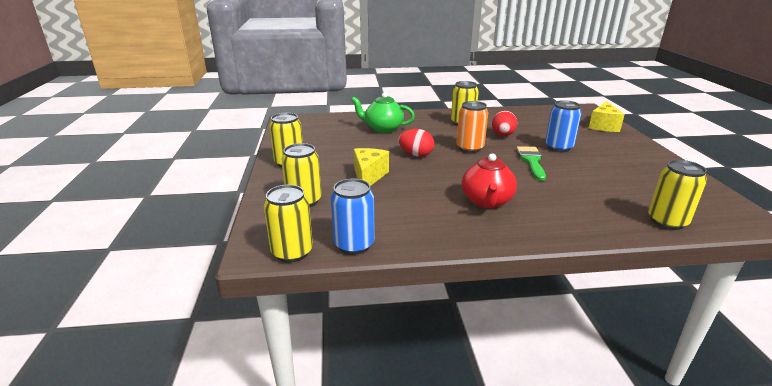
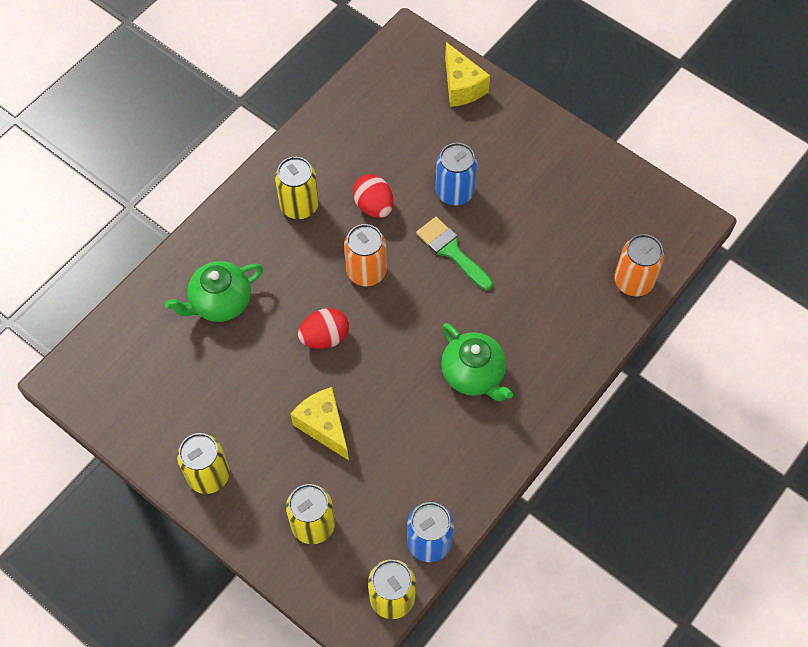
camera: 45 degrees left, 35 degrees up
(486, 201) = (473, 374): red teapot -> green teapot
(667, 221) = (633, 281): yellow can -> orange can

